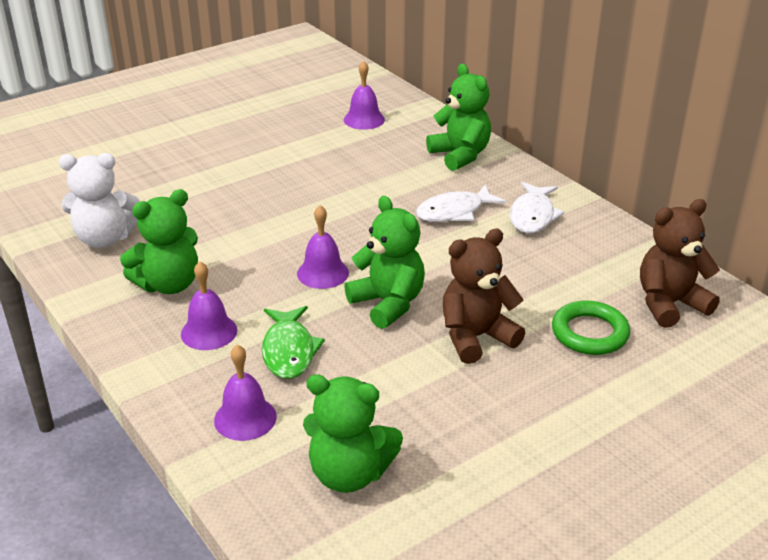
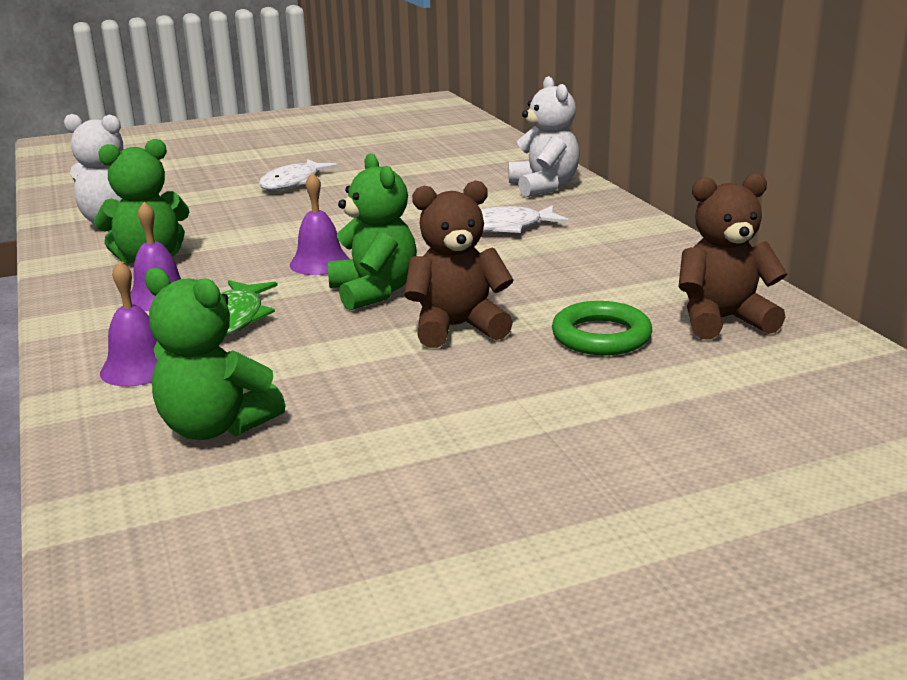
camera: 15 degrees right, 10 degrees down
(364, 119) = (455, 156): purple bell -> none
(460, 155) = (544, 187): green teddy bear -> white teddy bear
(533, 216) = (596, 236): white fish -> white fish (293, 183)

